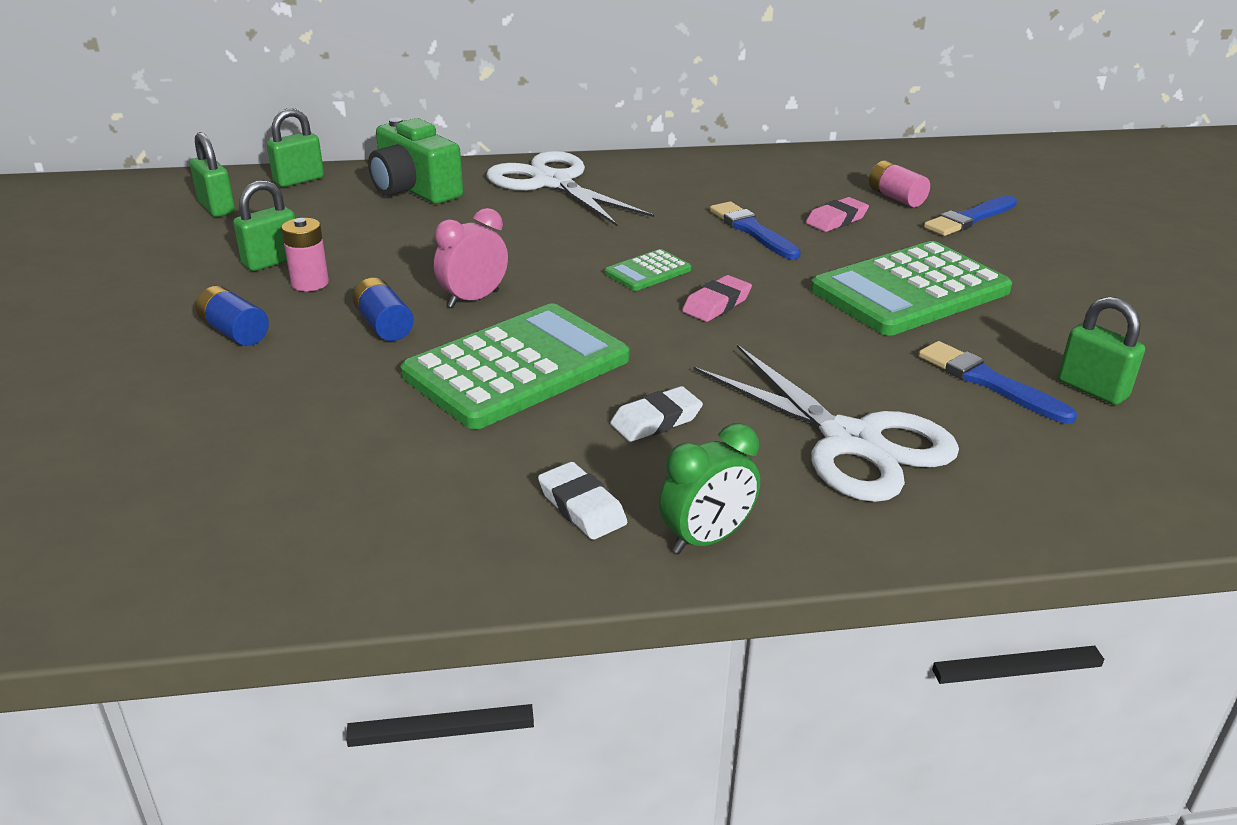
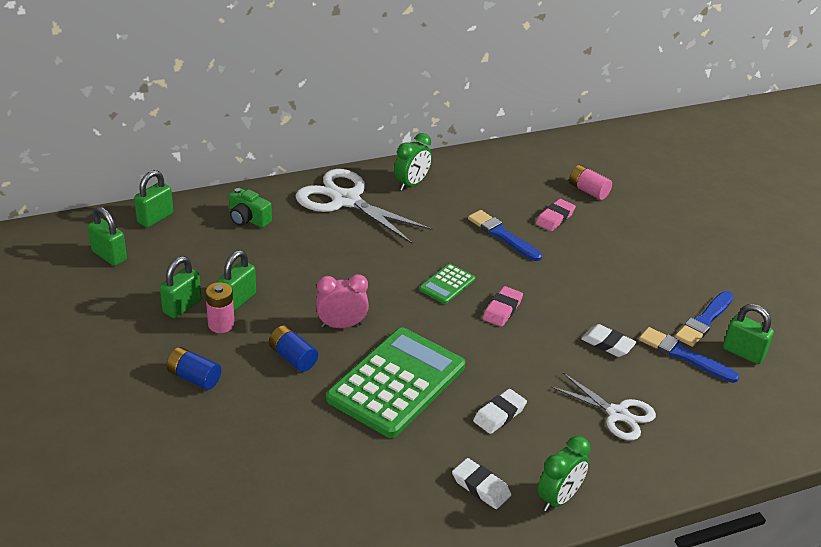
camera: 15 degrees left, 5 degrees up
(349, 262) = (238, 300): none -> green padlock
(414, 190) = (248, 219): green camera -> green camera, size x0.59
(473, 299) = (341, 325): pink clock -> pink clock turned 45 degrees clockwise
(649, 174) = (411, 184): none -> green clock
(851, 441) = (617, 414): white scissors -> white scissors, size x0.61
(865, 357) = (607, 344): none -> white eraser
(910, 290) = (619, 281): green calculator -> none
(970, 219) = (641, 207): blue brush -> blue brush (704, 321)

